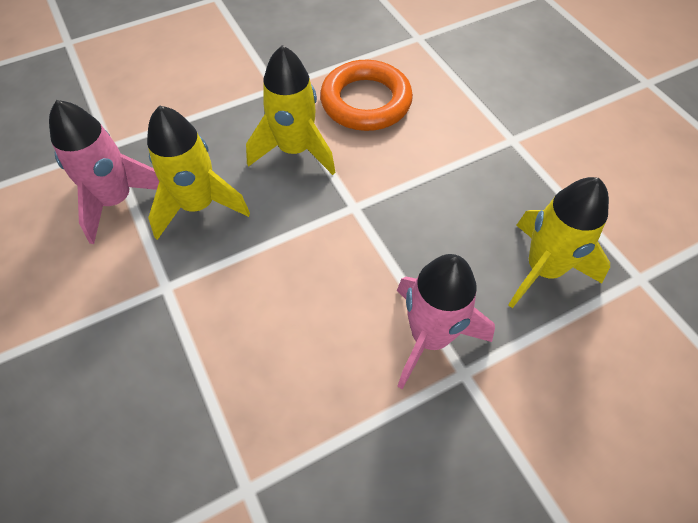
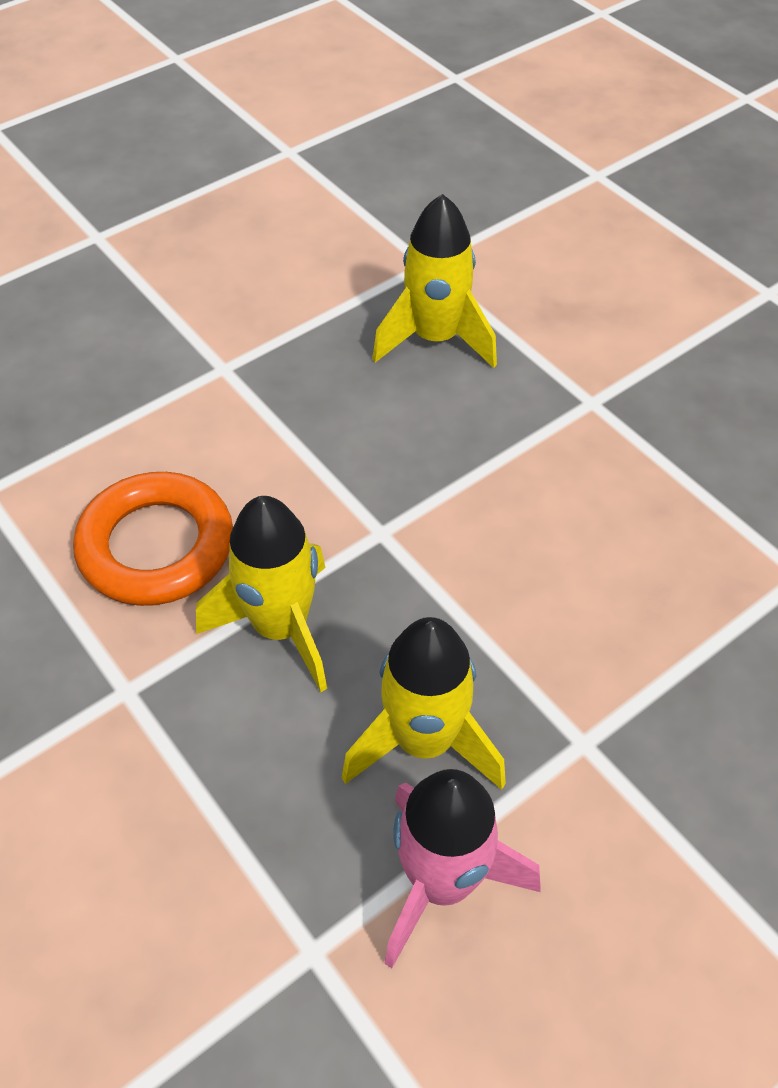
camera: 100 degrees left, 5 degrees down
(430, 337) = (559, 433): pink rocket -> none

